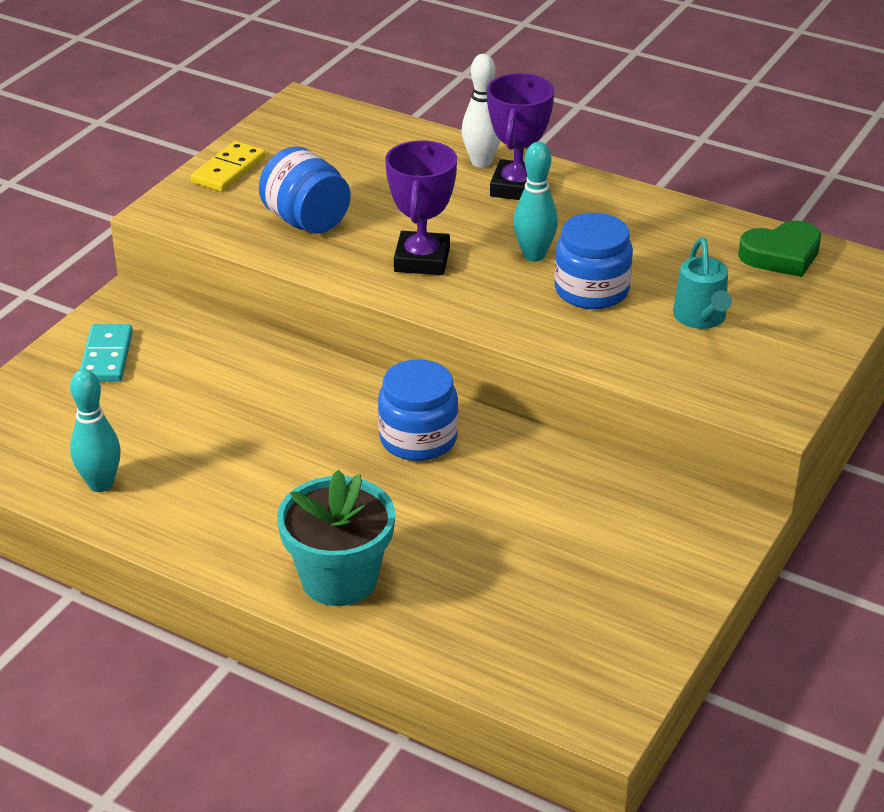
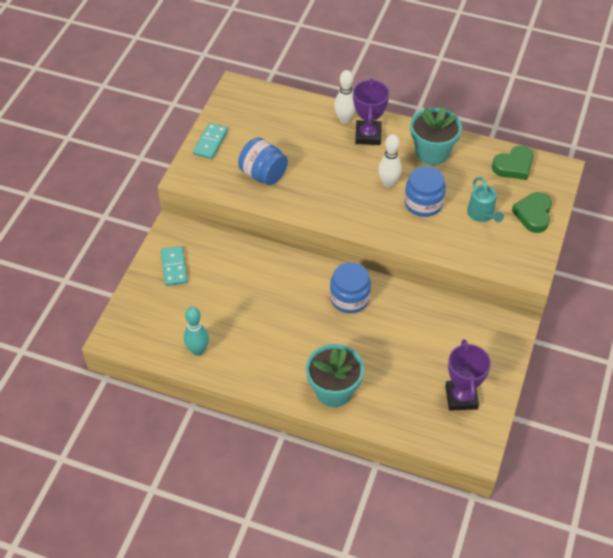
camera: 10 degrees left, 15 degrees up
(228, 170) = (210, 142): yellow domino -> turquoise domino
(422, 260) = (331, 194): purple trophy -> purple trophy (461, 397)
(534, 255) = (388, 183): turquoise bowling pin -> white bowling pin
(630, 221) = (432, 152): none -> turquoise flower pot
(802, 328) = (533, 214): none -> green heart

